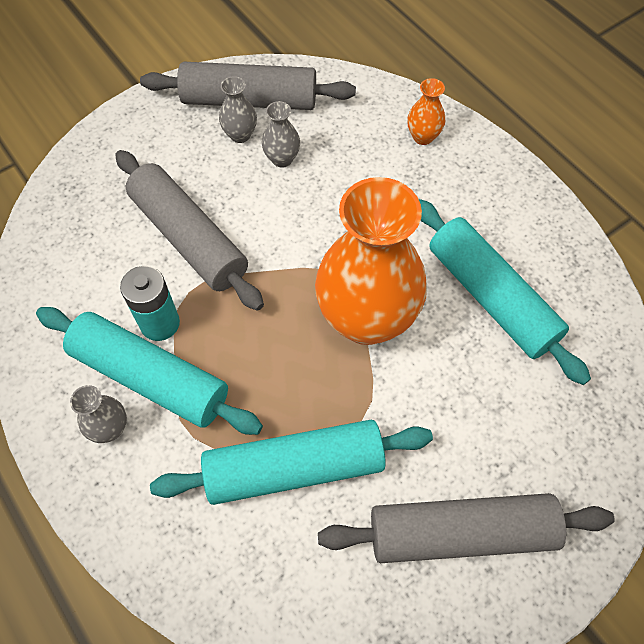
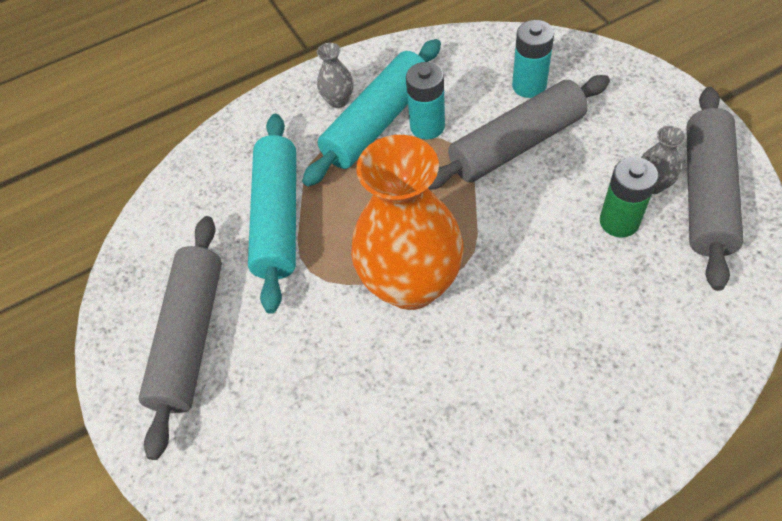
camera: 105 degrees right, 5 degrees down
(106, 229) = (529, 86): none -> turquoise battery
(282, 159) = (619, 221): grey vase -> green battery
(423, 137) = (663, 372): orange vase -> none
(491, 297) = (423, 410): turquoise rolling pin -> none

